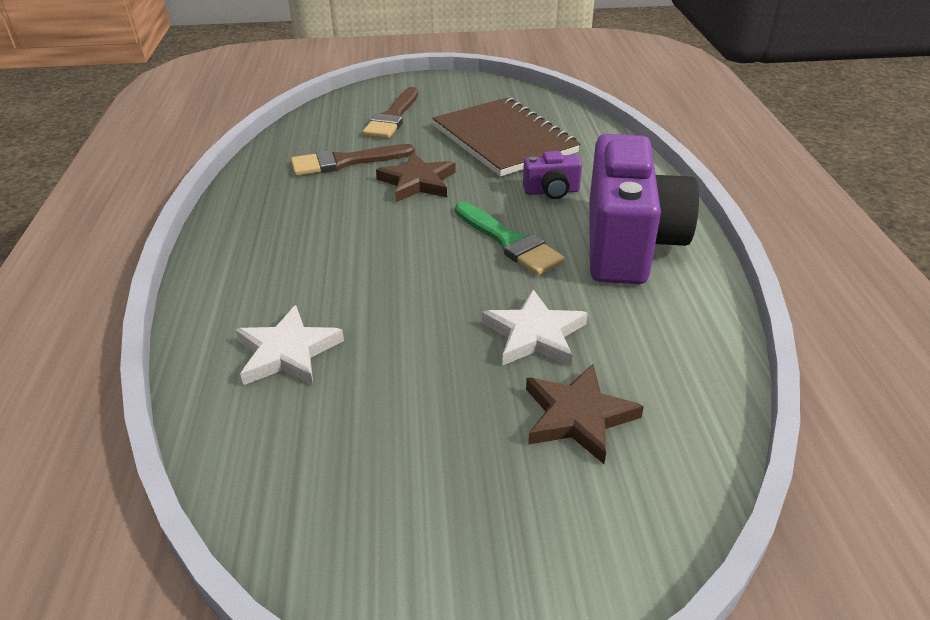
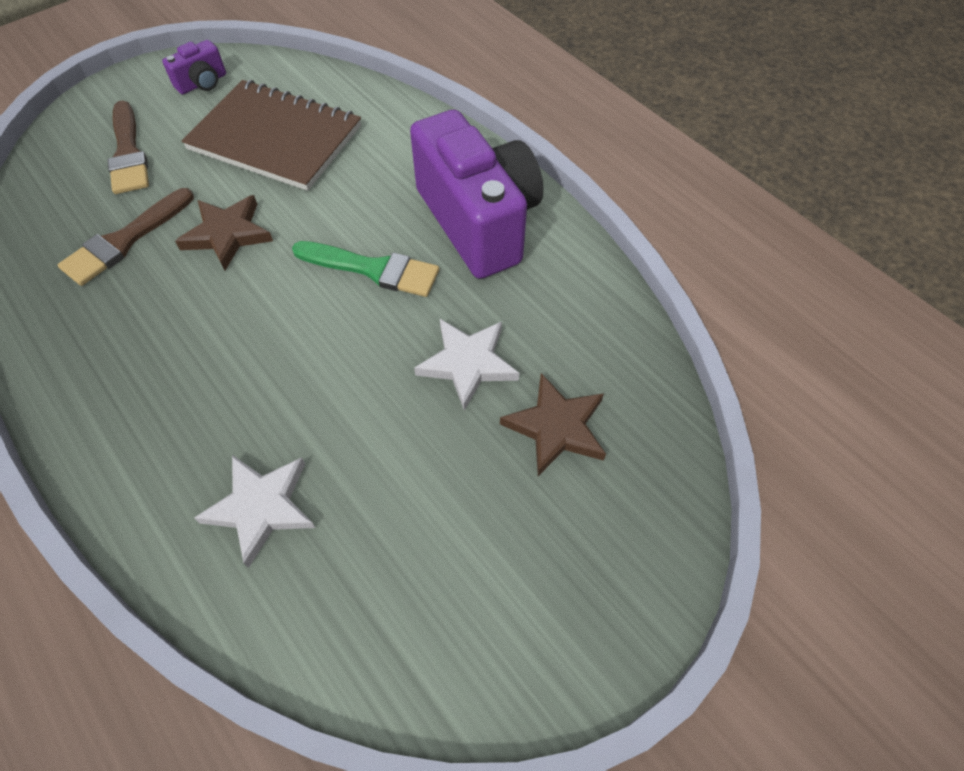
camera: 35 degrees left, 20 degrees up
(551, 191) = (370, 188): purple camera -> purple camera (202, 83)

